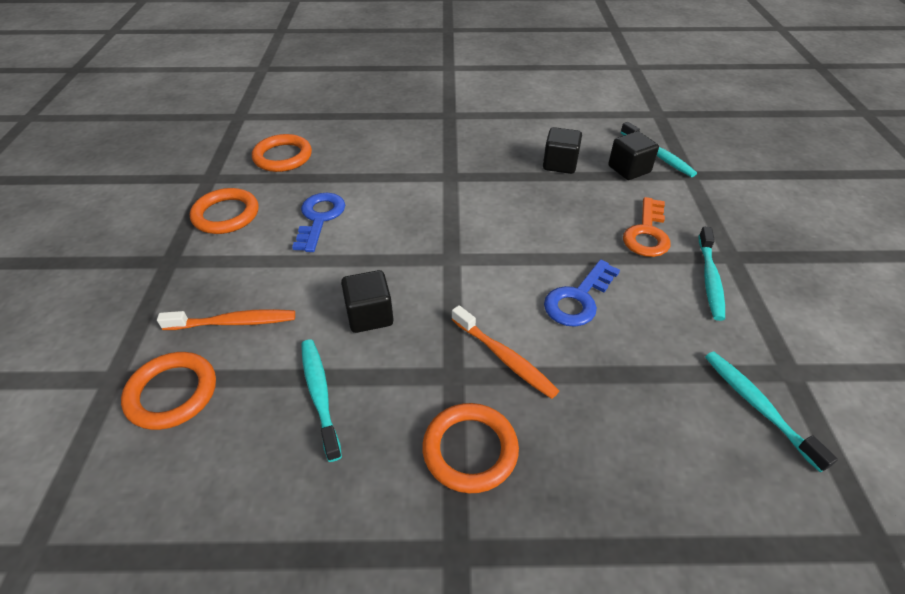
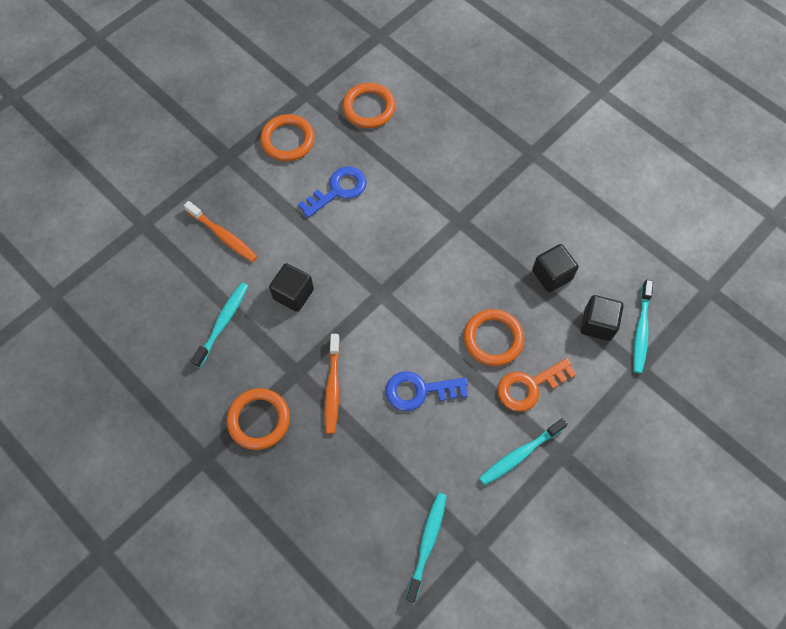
camera: 45 degrees right, 20 degrees up
(172, 393) = (161, 258): orange ring -> orange ring (493, 339)

